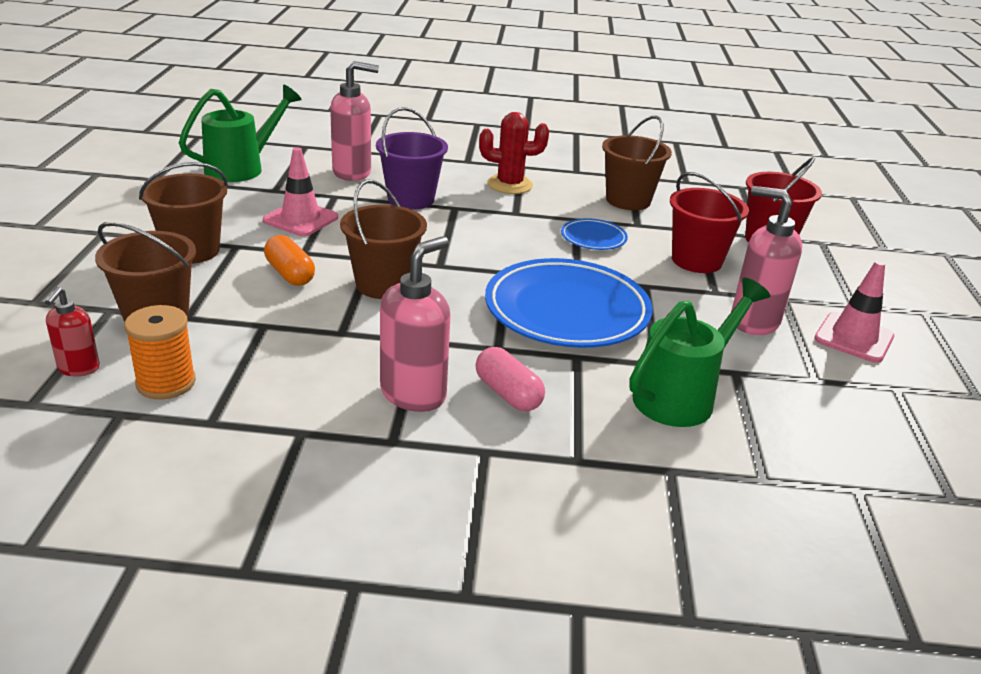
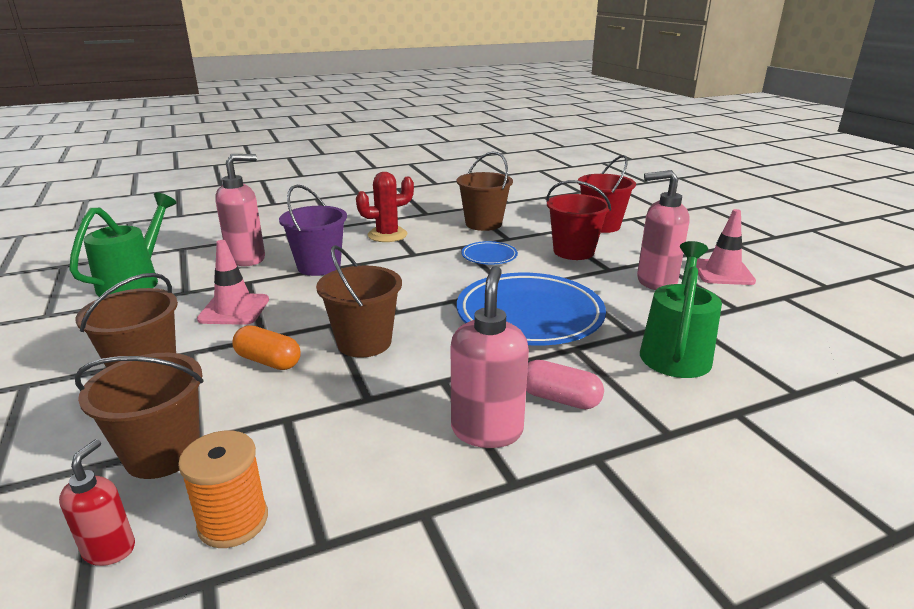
camera: 25 degrees left, 5 degrees down
(78, 368) = (110, 549): red soap dispenser -> red soap dispenser turned 150 degrees counterclockwise

